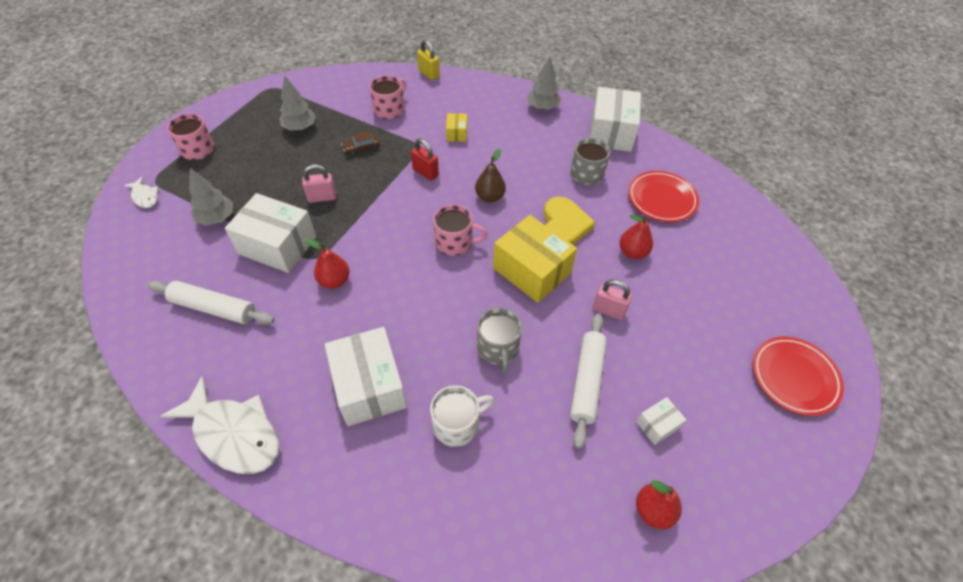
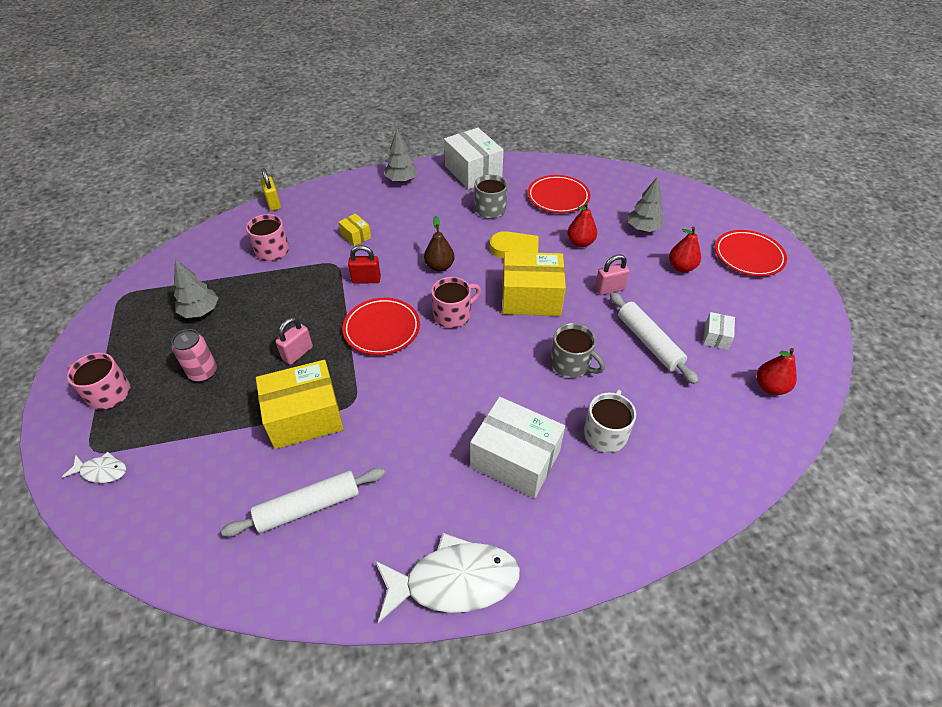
camera: 40 degrees left, 5 degrees down
(216, 218) = (212, 436): grey tree -> grey tree (643, 228)
(257, 171) = (203, 372): none -> pink can
(278, 245) = (304, 416): white box -> yellow box
(334, 281) = (391, 407): red pear -> red pear (681, 267)
(361, 148) = (285, 294): brown car -> none
(393, 218) = (382, 329): none -> red plate
(429, 74) = (273, 203): yellow padlock -> yellow padlock turned 60 degrees clockwise

